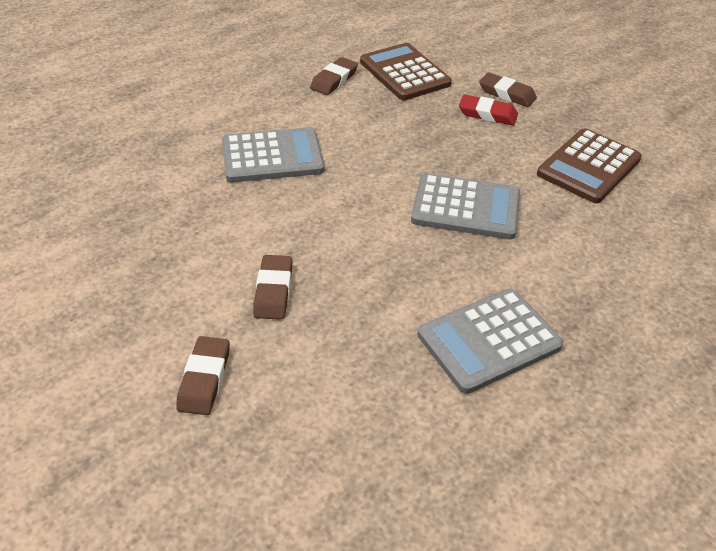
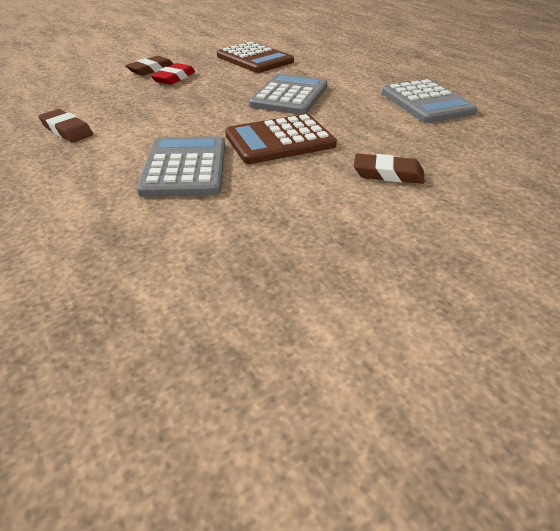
camera: 80 degrees left, 5 degrees down
(204, 379) = (505, 209): brown eraser -> none
(405, 73) = (85, 99): brown calculator -> brown calculator (279, 140)

